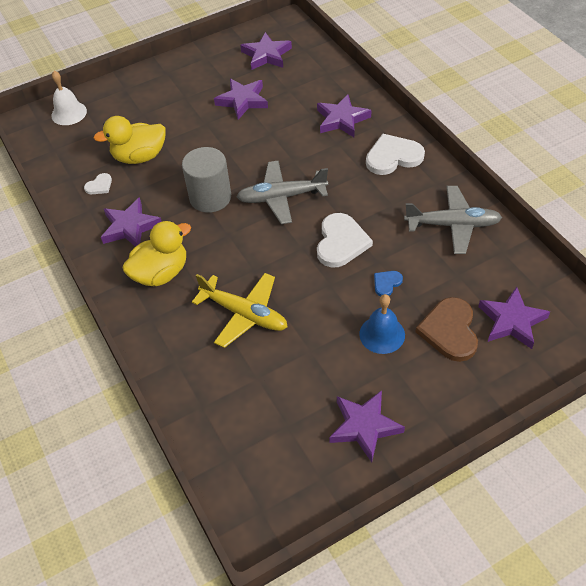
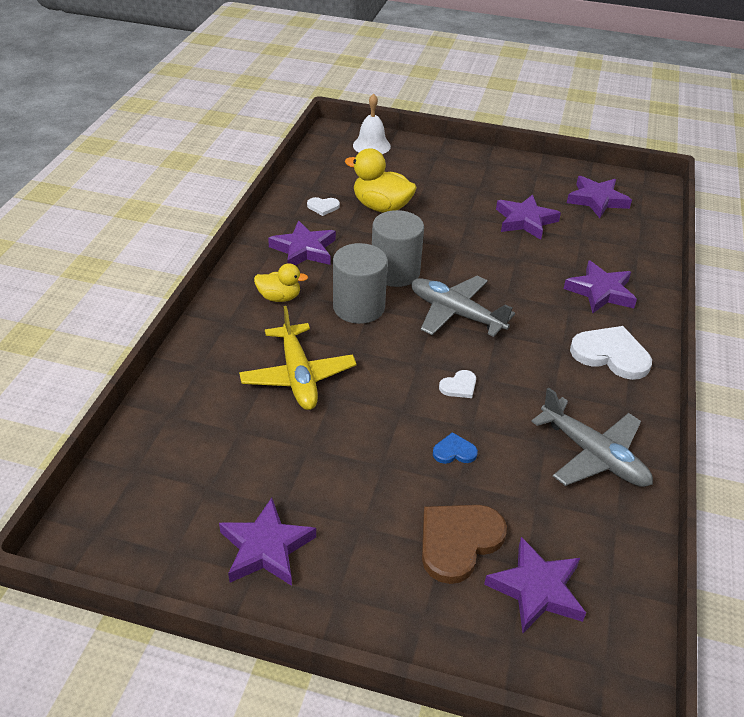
camera: 40 degrees right, 10 degrees down
(161, 273) = (279, 297): yellow duck -> yellow duck, size x0.61
(220, 239) = (358, 307): none -> grey cylinder
(341, 242) = (459, 386): white heart -> white heart, size x0.49
(382, 334) = (389, 488): blue bell -> none

